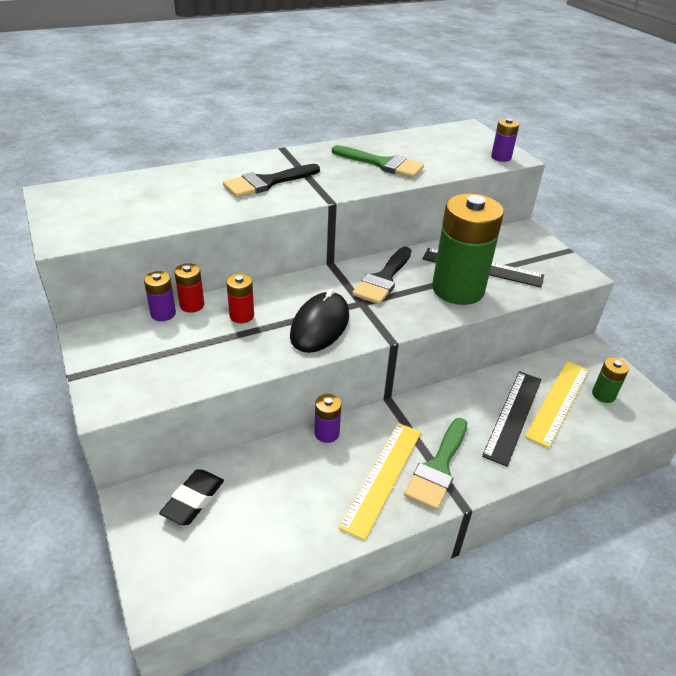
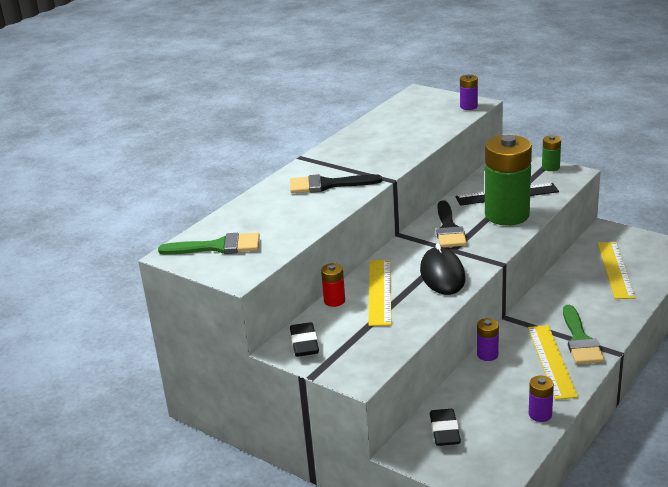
camera: 25 degrees left, 10 degrees down
(111, 337) = (304, 343): none -> black eraser
(163, 314) = (321, 314): purple battery -> purple battery (540, 414)
(241, 316) = (380, 292): red battery -> yellow ruler
(267, 182) = (327, 185): black brush -> black brush turned 60 degrees clockwise
(382, 164) = (392, 141): green brush -> green brush (218, 247)
(513, 416) = (595, 290): black ruler -> none
(603, 395) = (638, 253): green battery -> green battery (550, 167)

